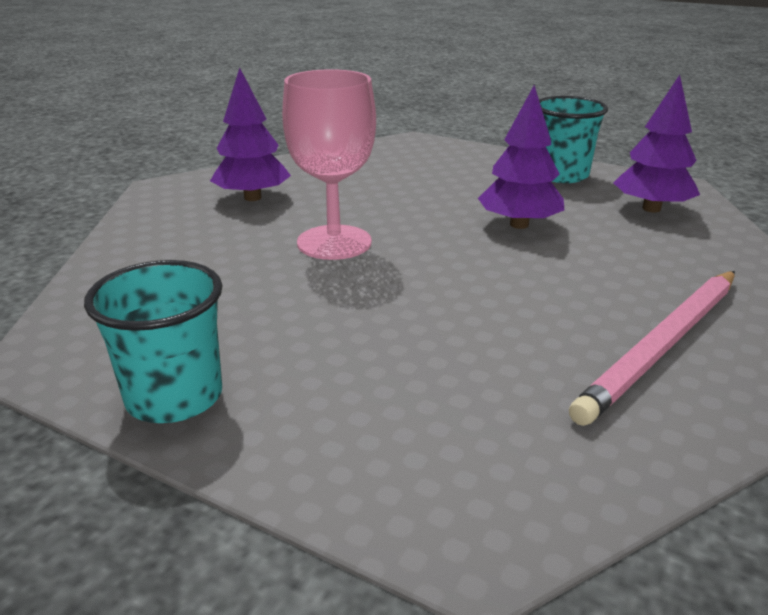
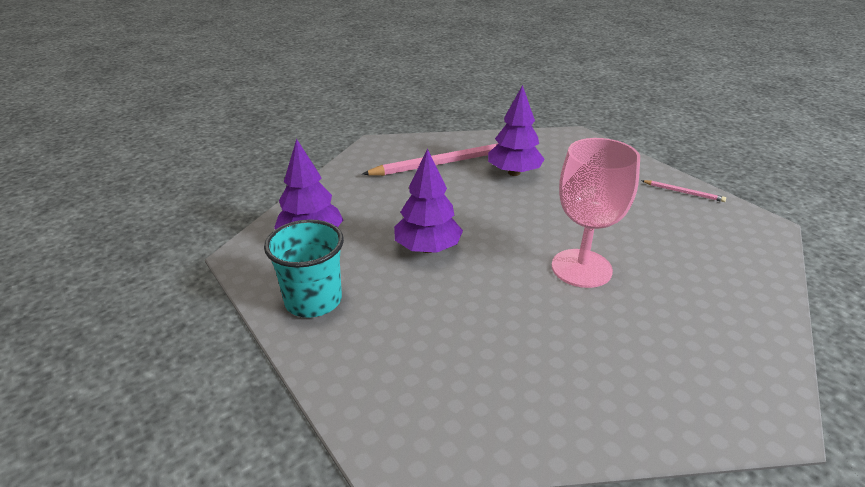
camera: 155 degrees left, 5 degrees up
(174, 397) = (683, 192): turquoise cup -> pink pencil
(253, 198) = (651, 357): purple tree -> purple tree (514, 173)

